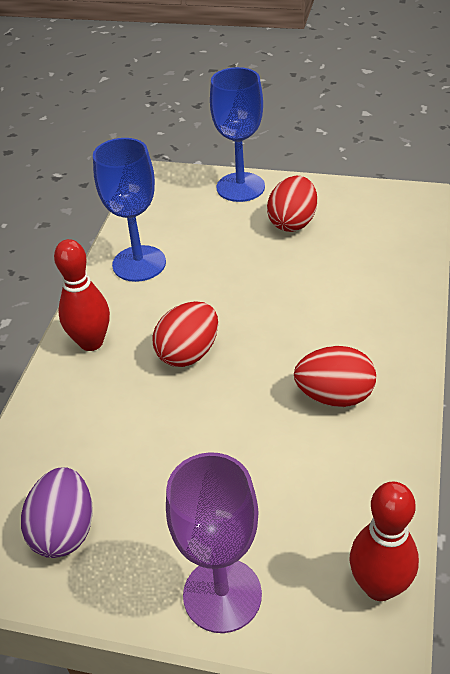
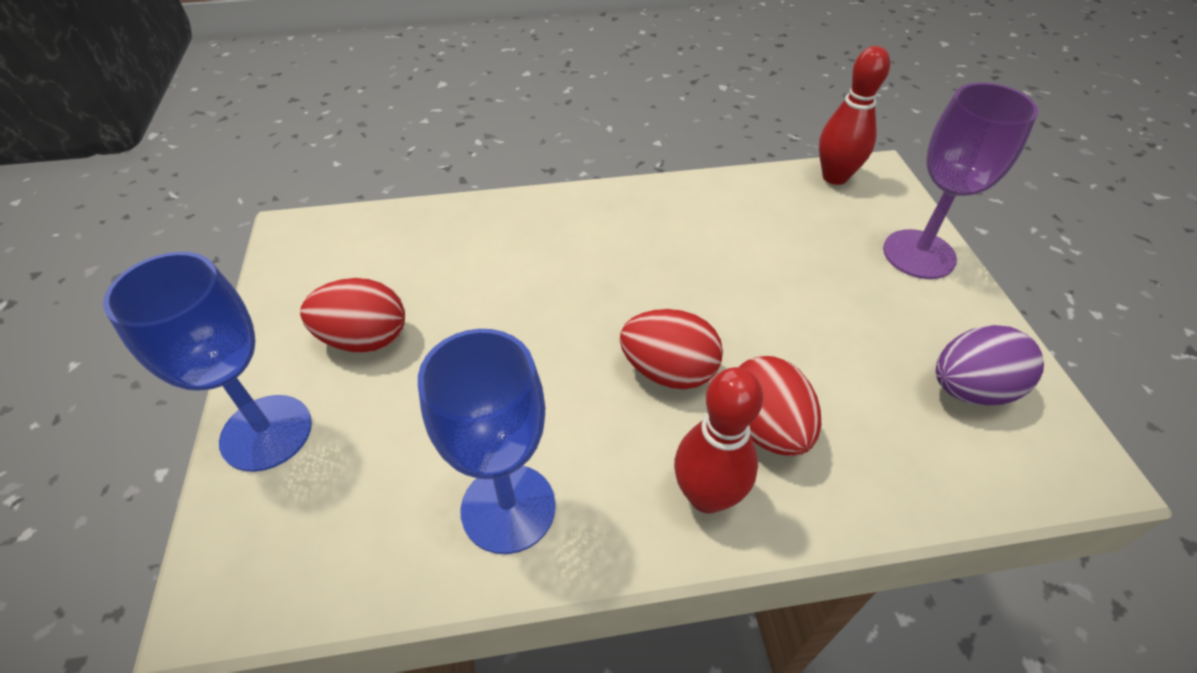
camera: 115 degrees left, 5 degrees up
(334, 396) = (665, 235): red egg -> red egg (765, 428)

